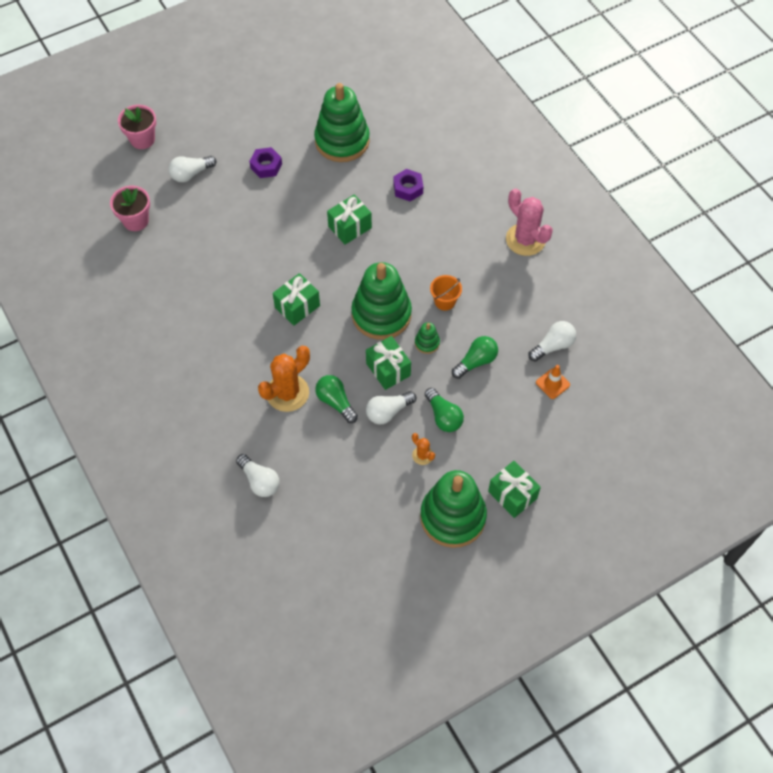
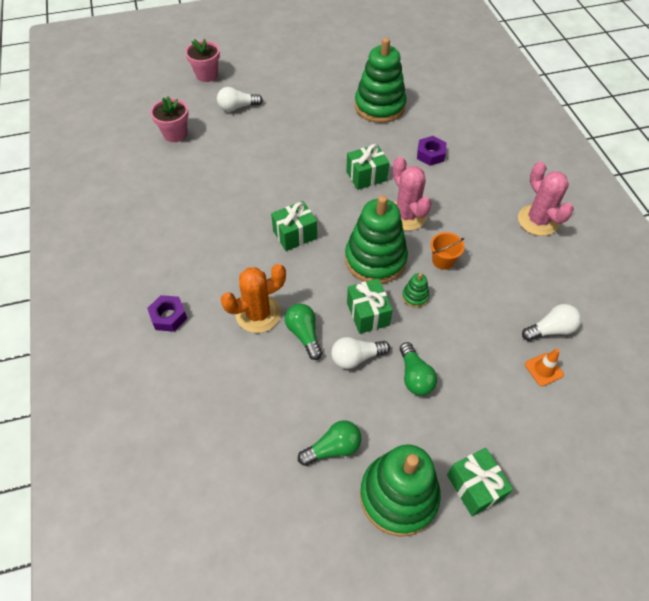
camera: 15 degrees right, 5 degrees down
(259, 481) = (198, 398): white light bulb -> none
(266, 166) = (305, 113): purple nut -> purple nut (168, 316)
(399, 262) = (406, 215): none -> pink cactus
(422, 455) = (381, 414): orange cactus -> none
(476, 362) = (463, 327): green light bulb -> green light bulb (333, 448)

